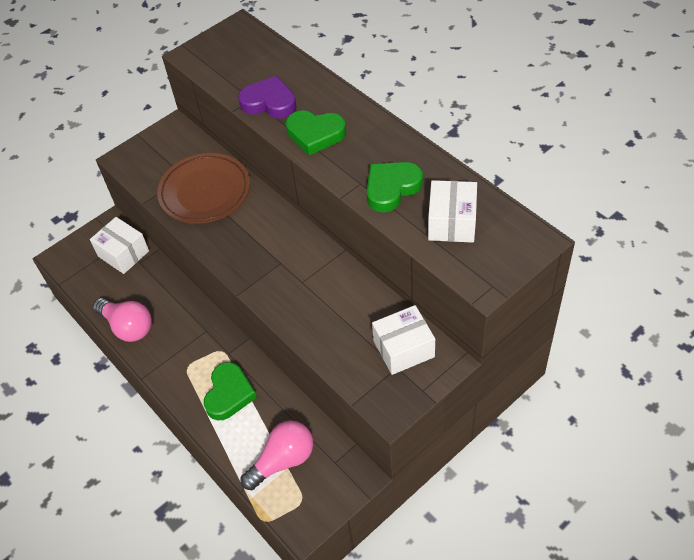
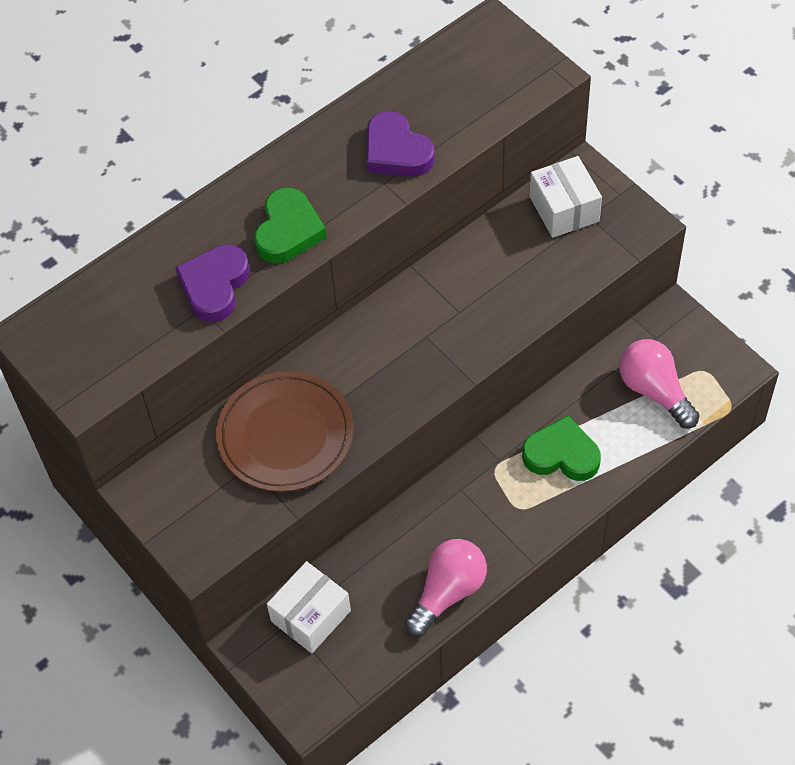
camera: 90 degrees left, 5 degrees up
(391, 188) = (396, 151): green heart -> purple heart
(452, 222) = (457, 97): white box -> none

